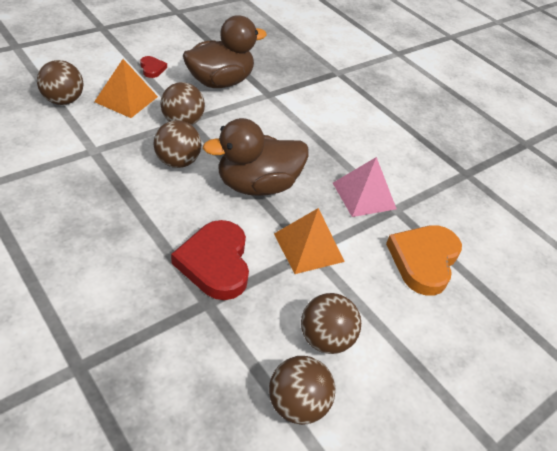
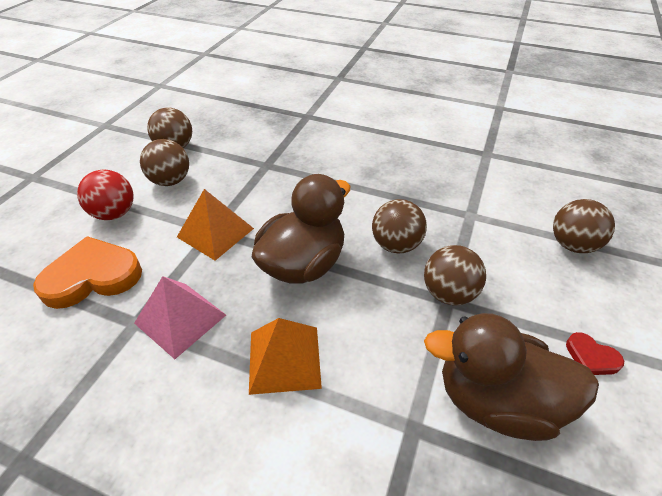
camera: 155 degrees right, 0 degrees up
(126, 99) = (535, 285): orange pyramid -> orange pyramid (284, 359)
(215, 263) = (282, 187): red heart -> none
(220, 82) = (496, 401): brown duck -> brown duck turned 75 degrees clockwise
(397, 322) = (114, 213): none -> red ball
(424, 260) = (92, 276): orange heart -> orange heart turned 105 degrees counterclockwise

